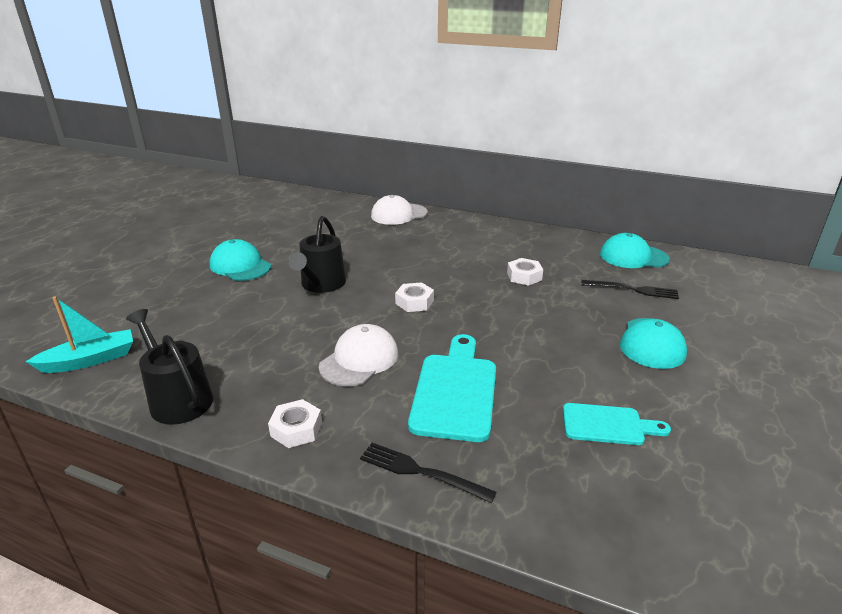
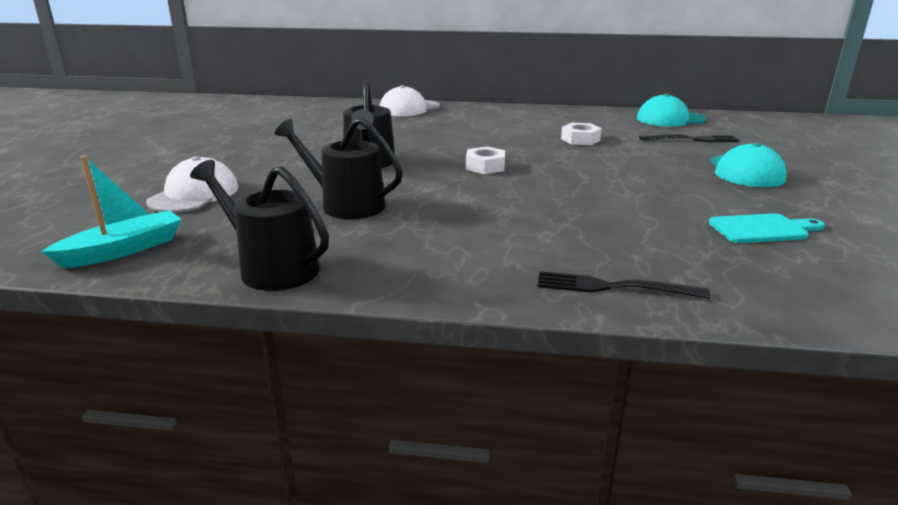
camera: 15 degrees left, 5 degrees down
(240, 266) = (259, 158): turquoise cap -> none
(273, 334) = (346, 205): none -> black watering can
(296, 429) = (442, 273): white nut -> none
(359, 360) = (465, 213): white cap -> white cap (194, 194)
(455, 391) = (590, 224): turquoise cutting board -> none

